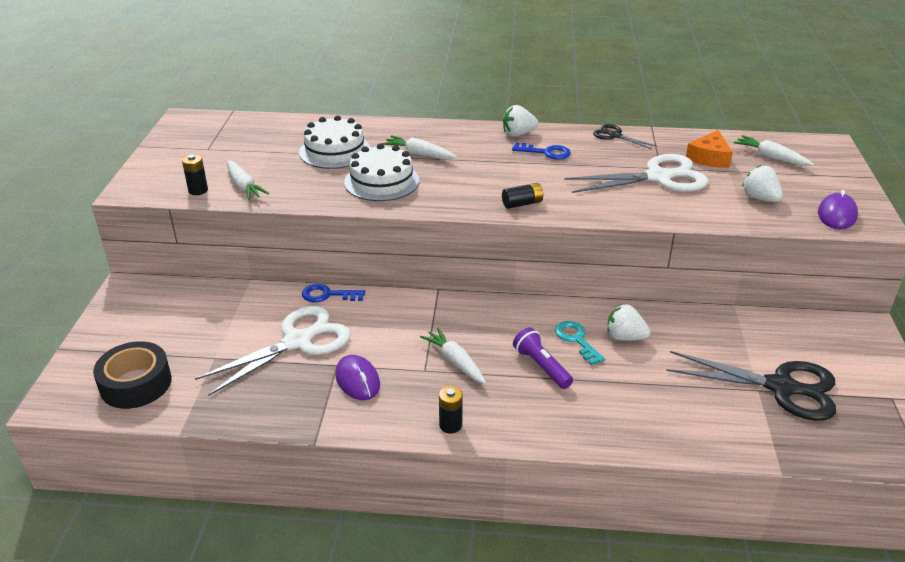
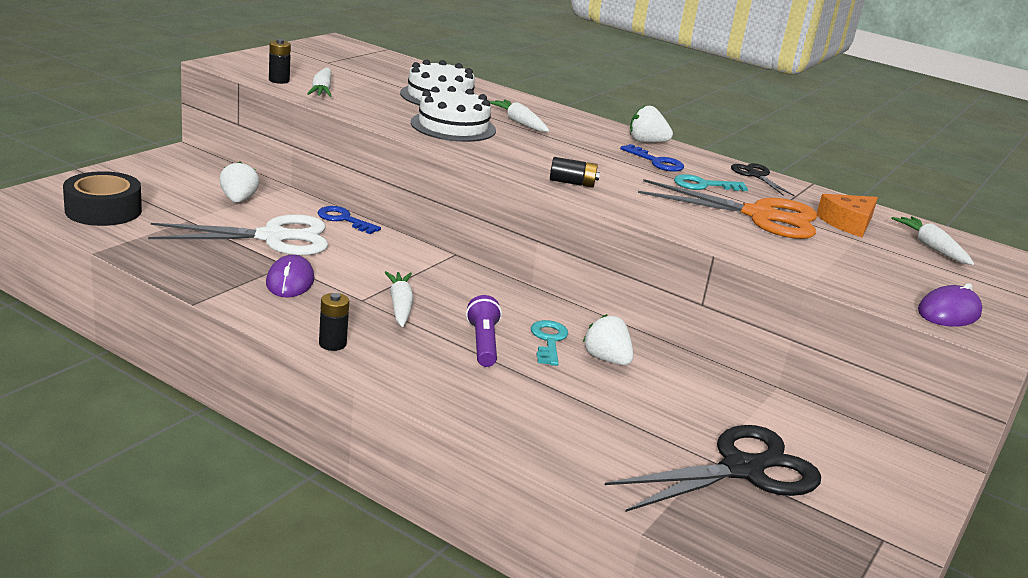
camera: 25 degrees right, 10 degrees down
(597, 163) = (703, 185): none -> turquoise key
(659, 177) = (760, 216): white scissors -> orange scissors
(759, 198) = (863, 268): white strawberry -> white strawberry (238, 200)
(781, 387) = (742, 469): black scissors -> black scissors turned 75 degrees counterclockwise

